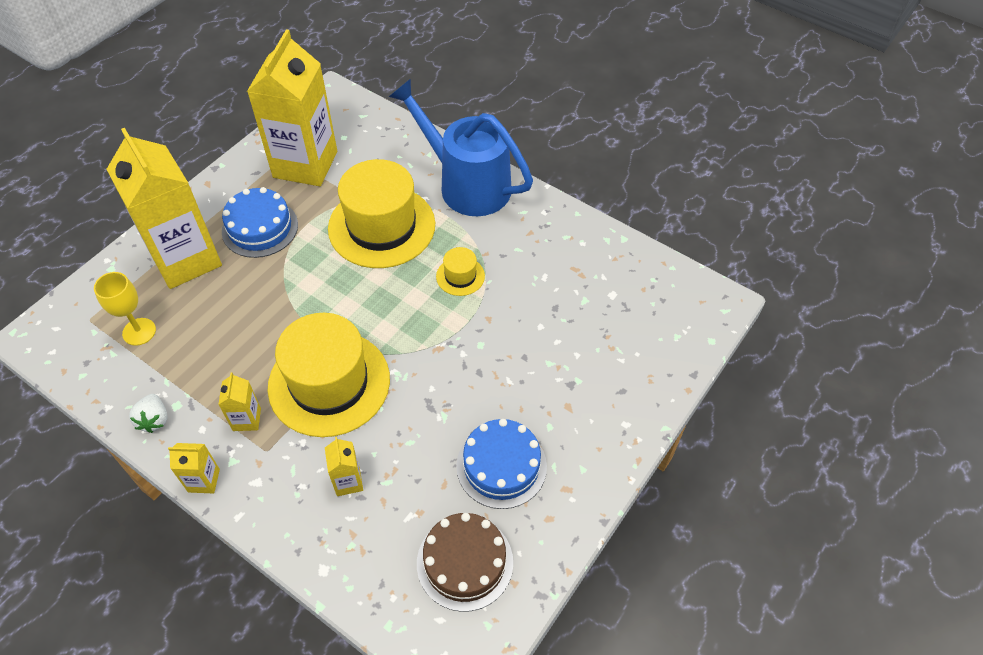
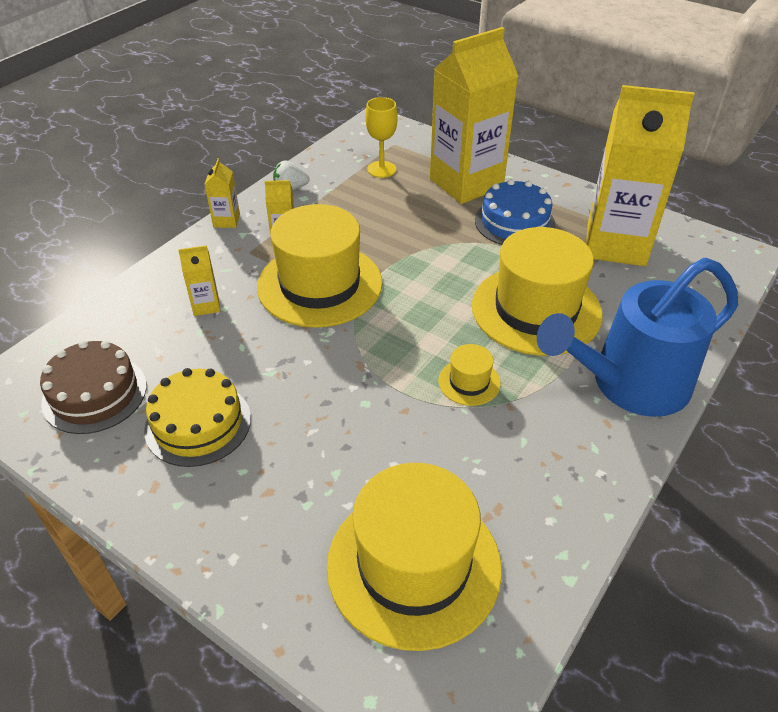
camera: 90 degrees right, 10 degrees down
(466, 184) = (629, 384): blue watering can -> blue watering can turned 150 degrees counterclockwise
(501, 466) = (198, 423): blue cake -> yellow cake
(621, 316) = (414, 565): none -> yellow hat

